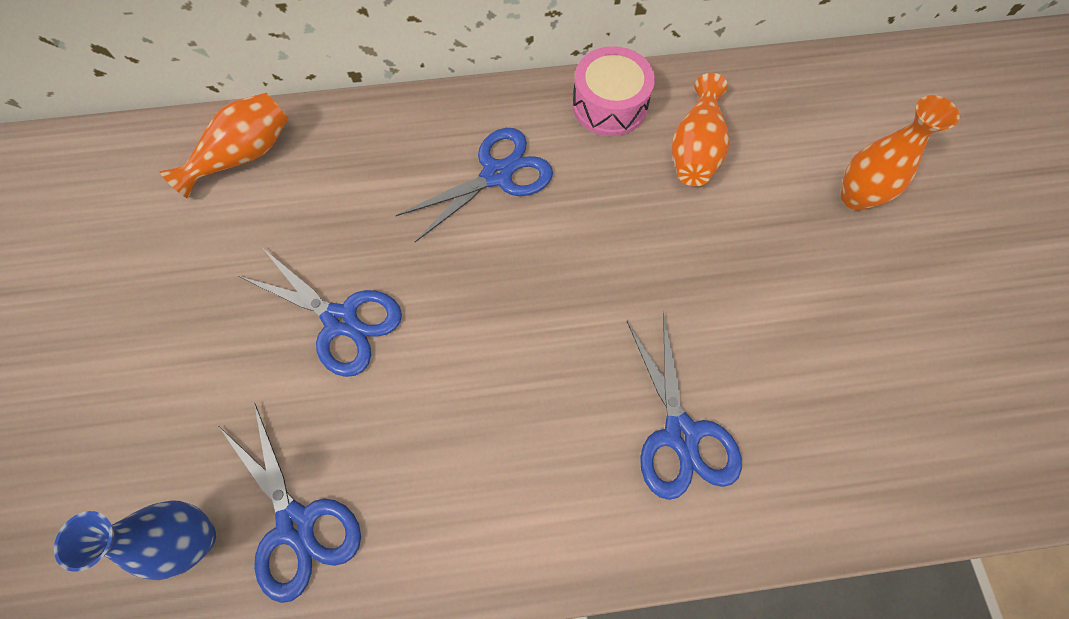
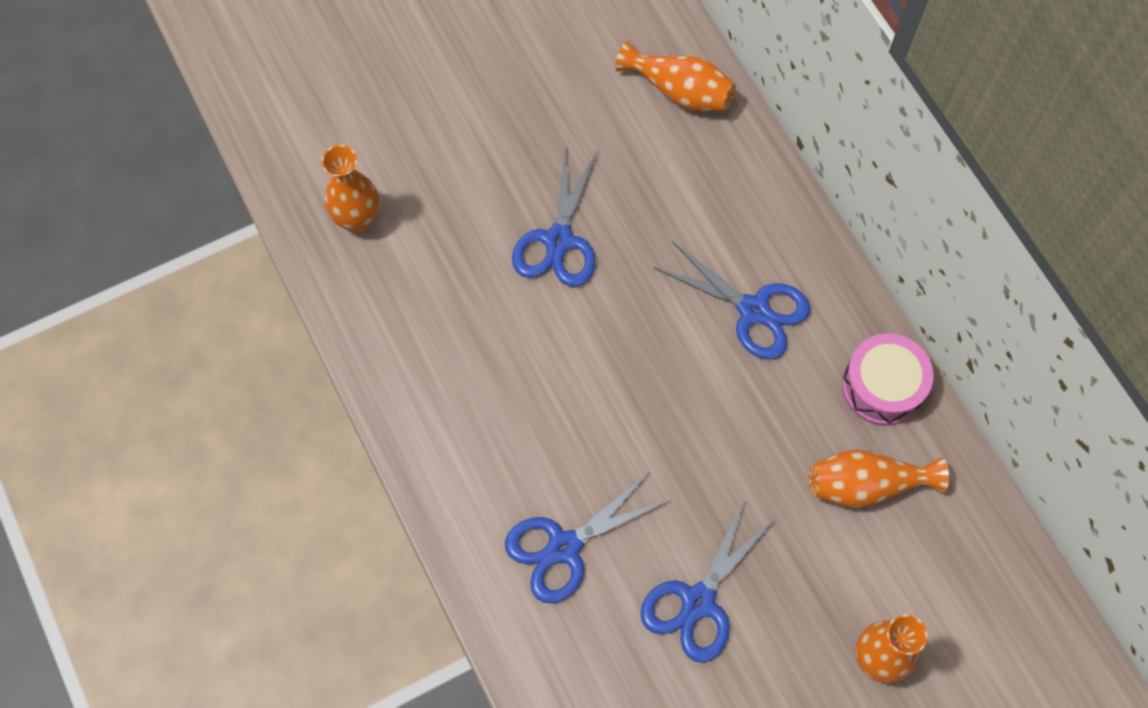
camera: 70 degrees right, 0 degrees up
(197, 538) = (357, 219): blue vase -> orange vase
(296, 524) = (390, 282): blue scissors -> blue scissors (698, 602)

